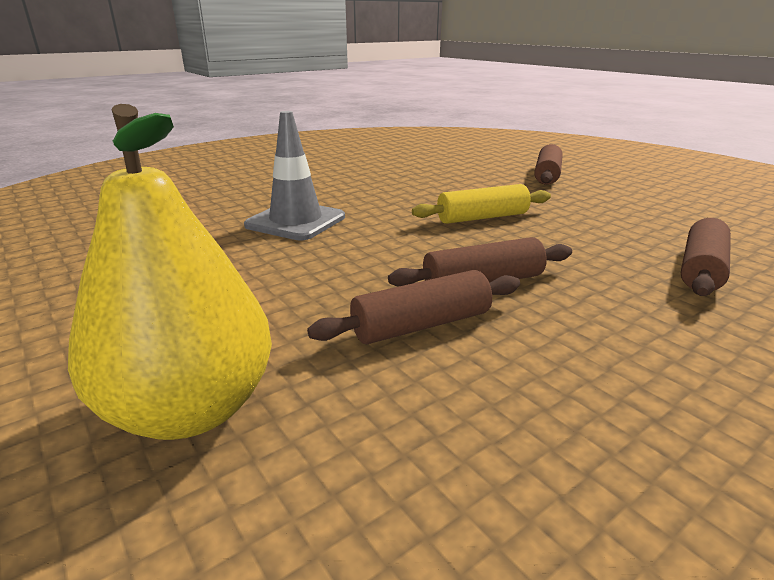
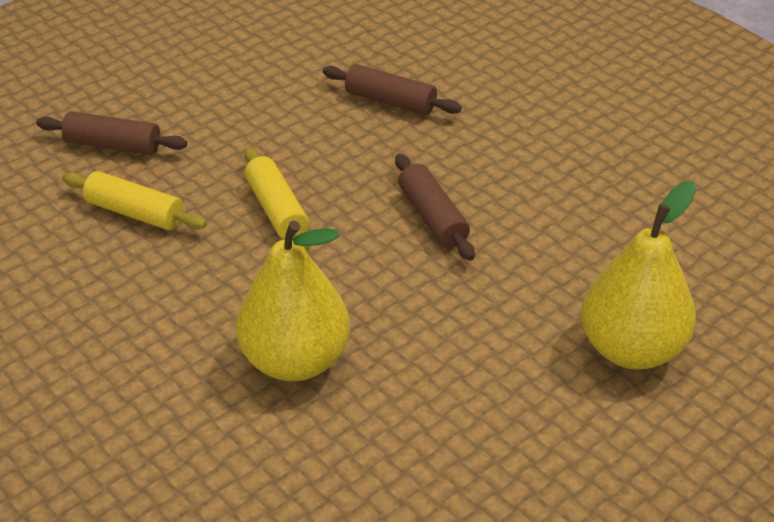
camera: 95 degrees left, 15 degrees up
(296, 221) = (295, 360): grey traffic cone -> yellow pear
(421, 325) = (508, 251): brown rolling pin -> none
(470, 181) = (135, 213): none -> yellow rolling pin

